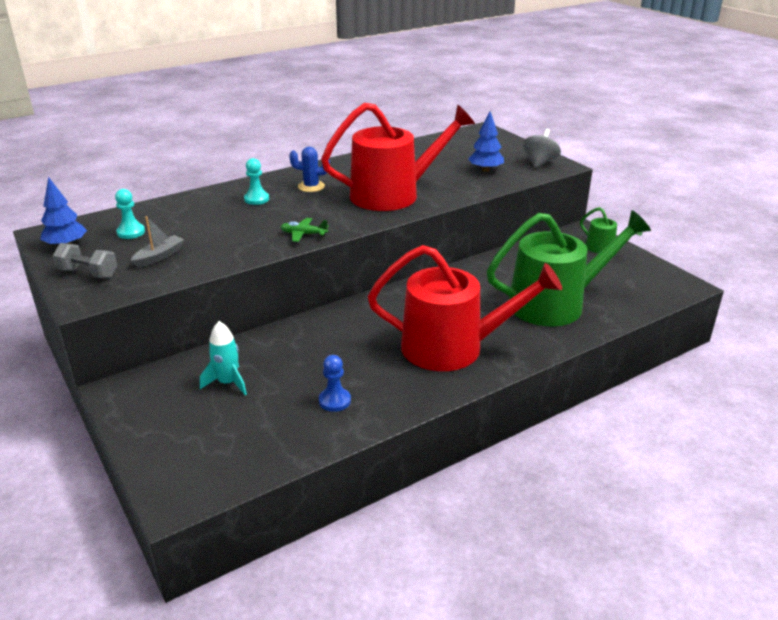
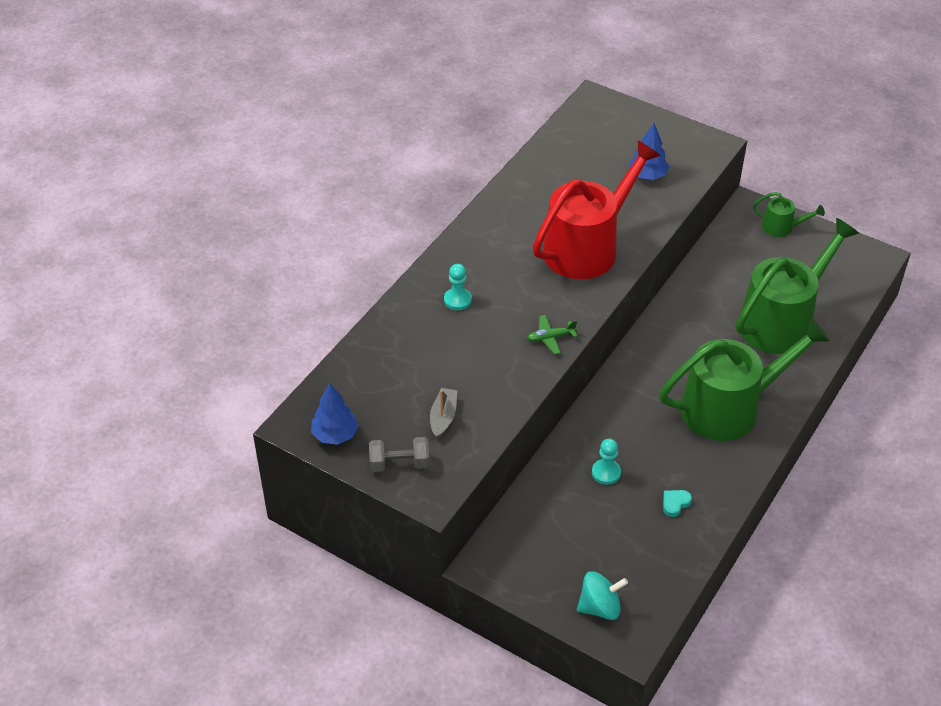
camera: 25 degrees left, 15 degrees up
(131, 232) = (380, 394): turquoise pawn -> turquoise pawn (606, 473)
(180, 458) = (600, 607): none -> turquoise spinning top
(228, 383) = (571, 519): turquoise rocket -> none
(311, 187) = (495, 261): blue cactus -> none
(334, 401) = (675, 503): blue pawn -> turquoise heart
(452, 347) = (729, 408): red watering can -> green watering can
(539, 163) = (692, 146): grey spinning top -> none

